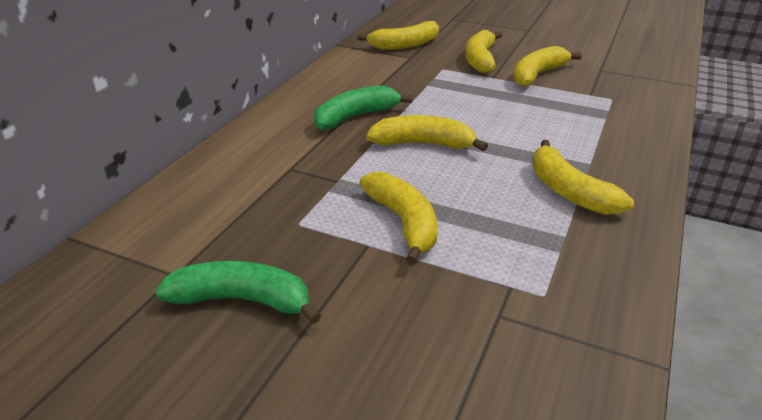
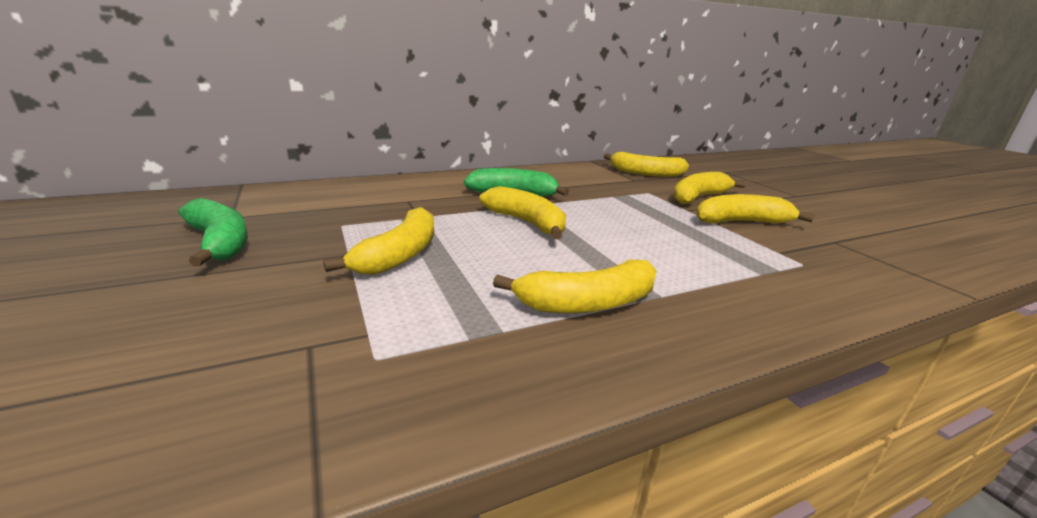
camera: 40 degrees right, 10 degrees down
(569, 191) = (587, 303): yellow banana -> yellow banana turned 120 degrees counterclockwise

